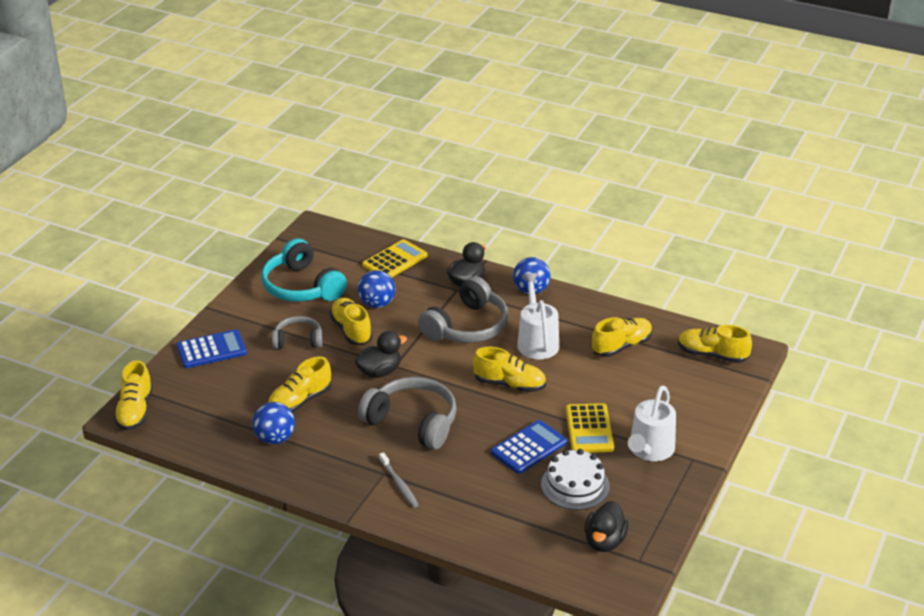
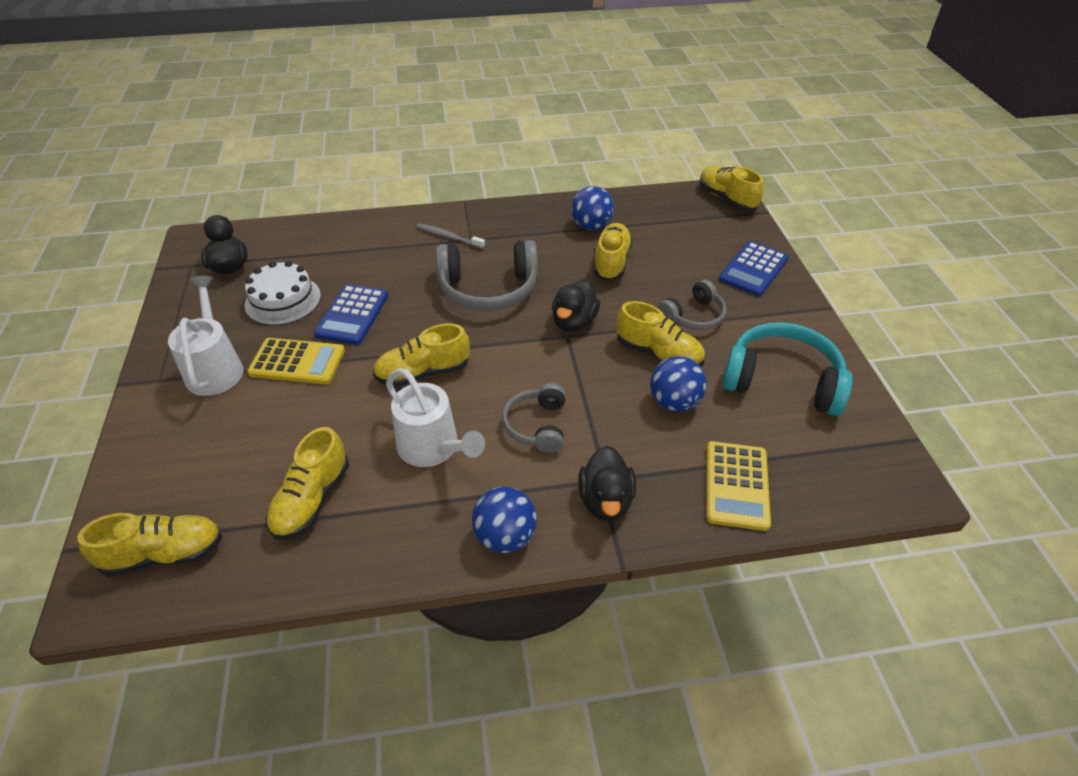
camera: 145 degrees right, 10 degrees up
(467, 327) = (537, 425): grey headphones -> grey headphones, size x0.59
(589, 429) = (297, 362): yellow calculator -> yellow calculator turned 135 degrees clockwise

